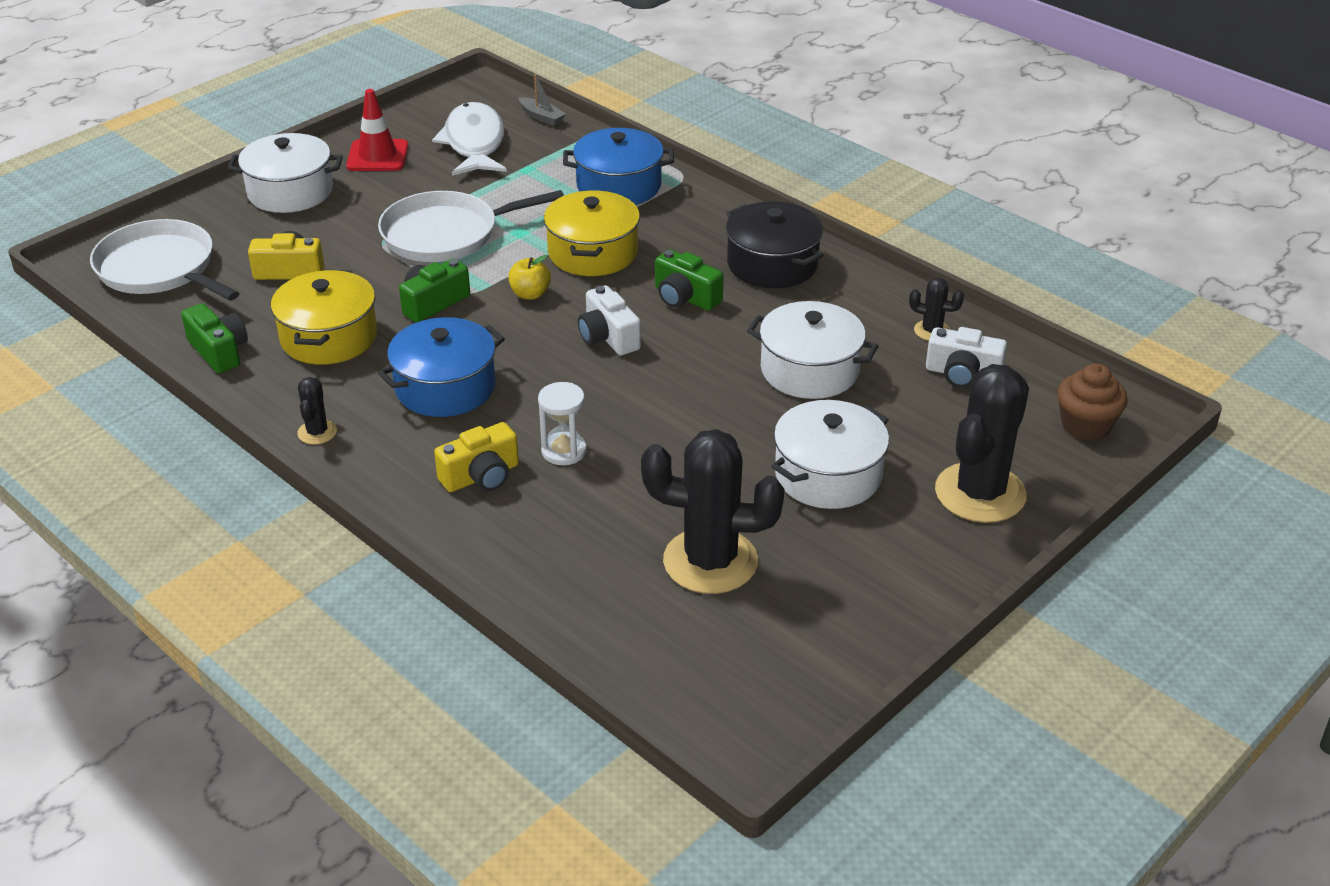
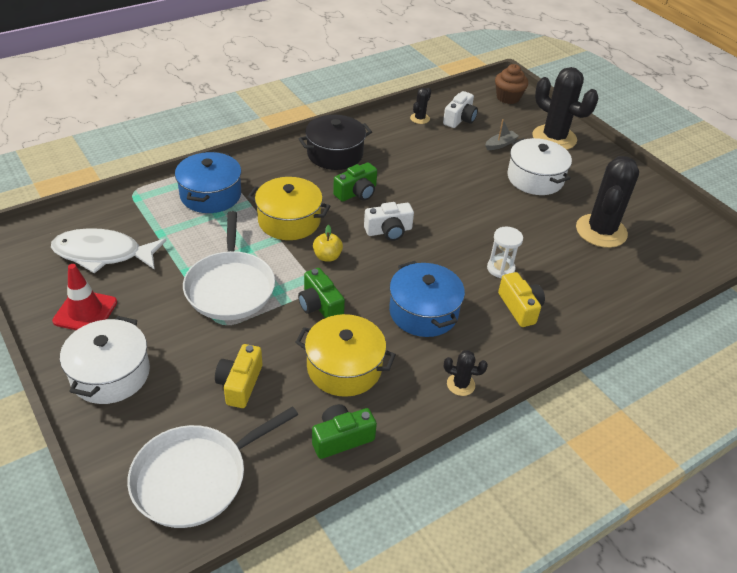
camera: 80 degrees left, 5 degrees up
(542, 117) = (87, 214): grey boat -> grey boat (500, 144)
(809, 370) = (444, 164): white pot -> none

